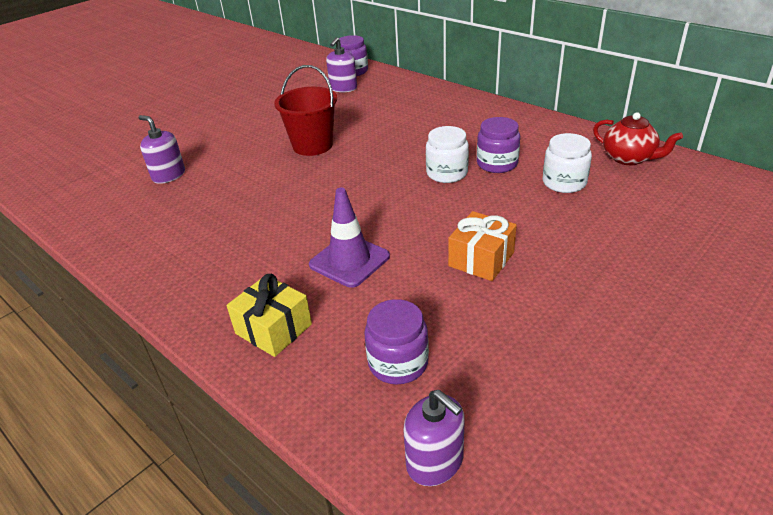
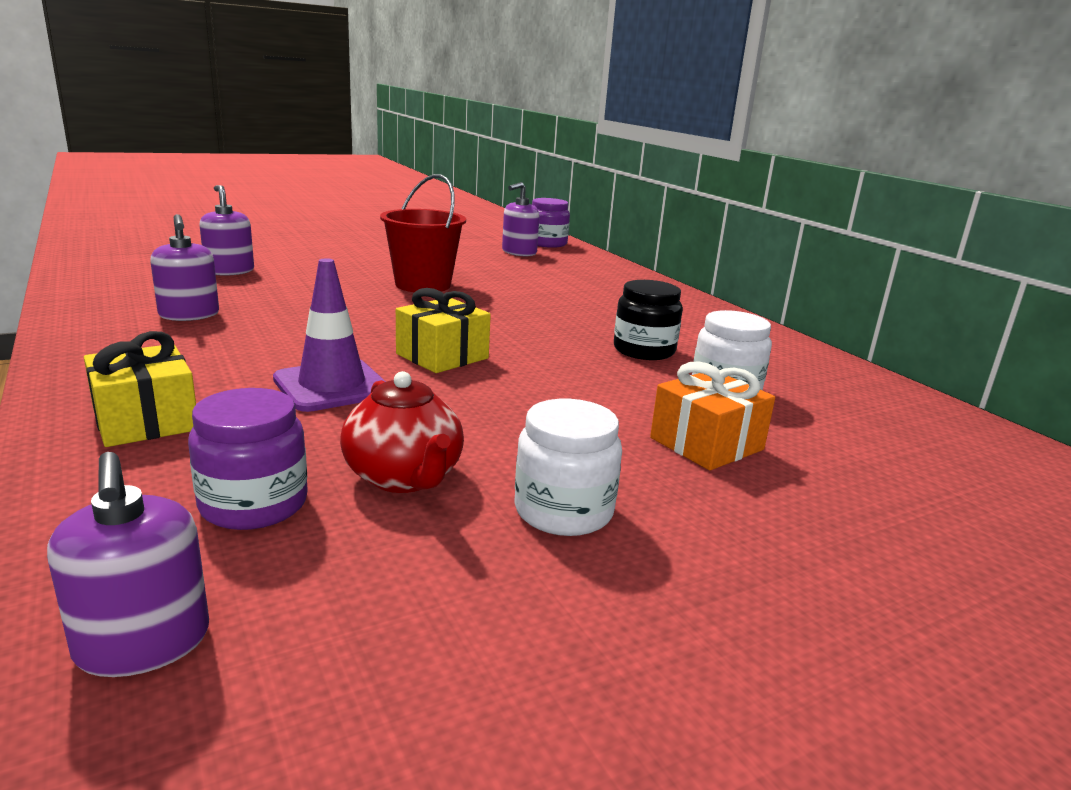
camera: 15 degrees right, 15 degrees down
(192, 229) = (189, 315): none -> purple soap dispenser
(388, 211) = (442, 356): none -> yellow gift
(447, 173) = (563, 343): white jar -> white jar (563, 511)
(481, 259) = (513, 432): orange gift -> orange gift (706, 444)
(497, 164) = (644, 350): purple jar -> black jar
(629, 158) = (854, 390): red teapot -> red teapot (404, 477)

